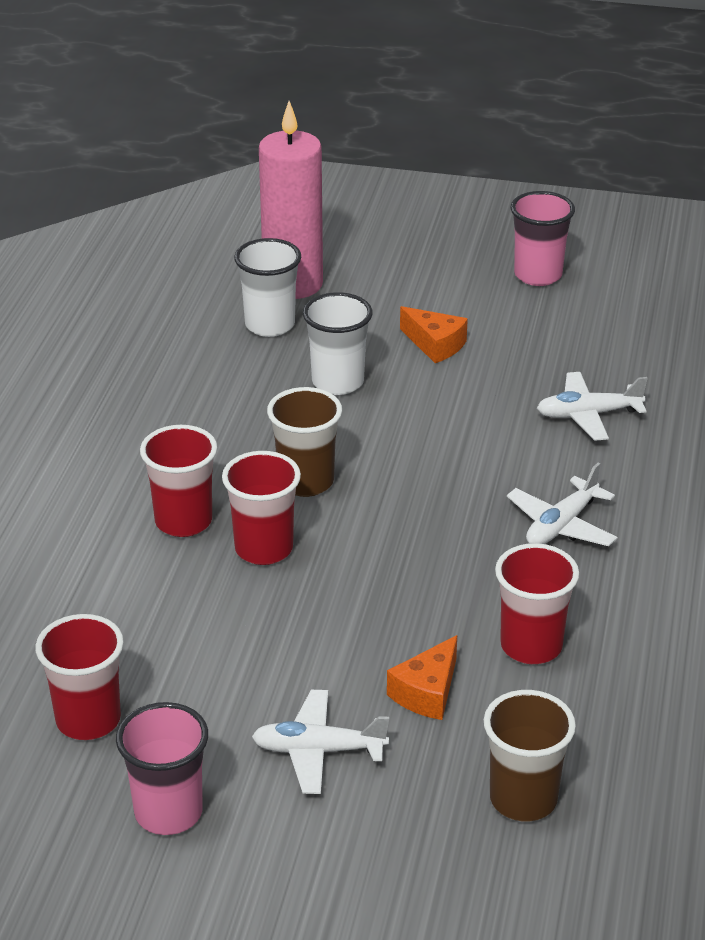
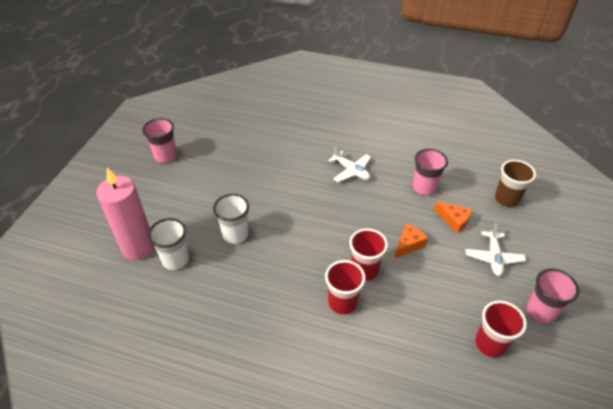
camera: 85 degrees left, 10 degrees up
(306, 482) = (315, 252): brown cup -> none
(435, 345) = (213, 196): orange cheese -> orange cheese (409, 245)
(531, 646) = (424, 188): red cup -> pink cup
(588, 415) = (278, 154): white plane -> none

